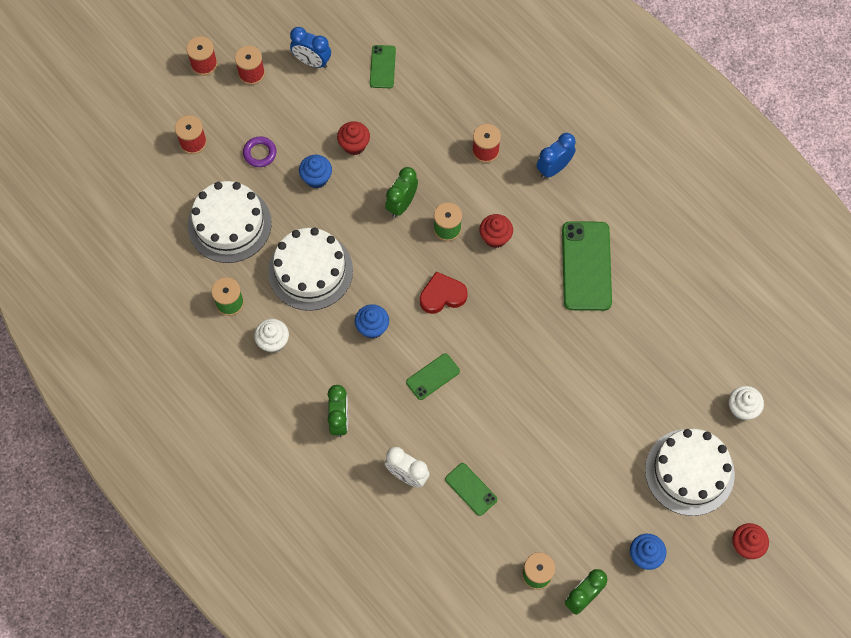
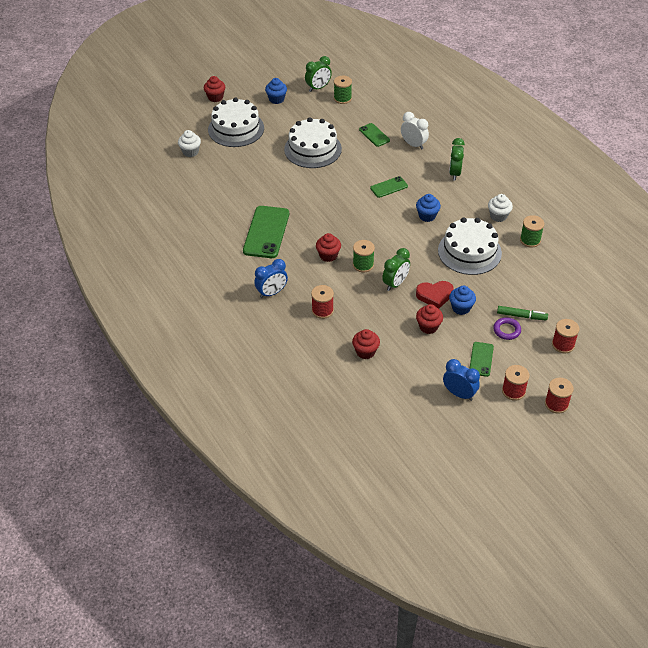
camera: 170 degrees left, 20 degrees down
(229, 224) = (531, 286): white cake -> white cake (313, 149)
(242, 176) = (521, 316): none -> green marker
(382, 67) = (397, 382): green phone -> green phone (481, 359)
(424, 100) = (365, 352): none -> red cupcake
(442, 295) = (374, 227): red heart -> red heart (434, 295)

